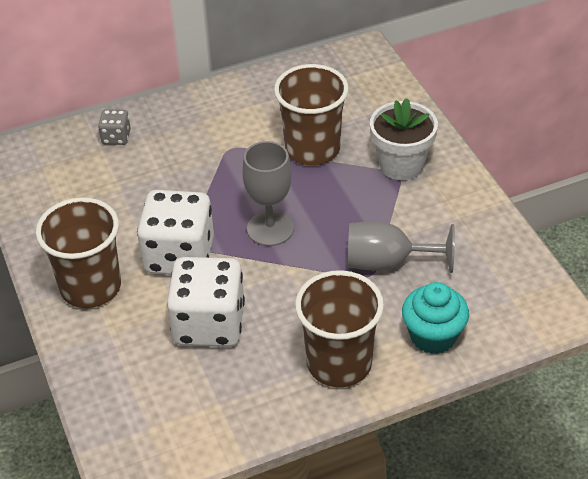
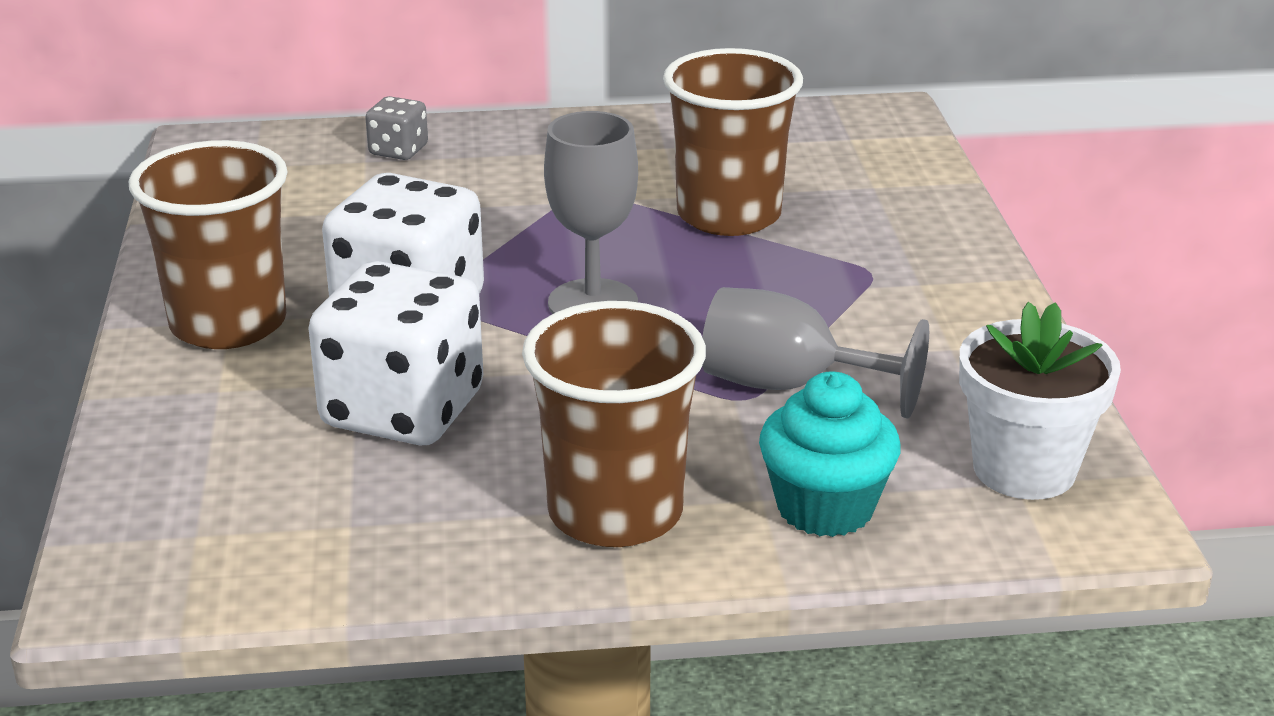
camera: 15 degrees right, 15 degrees down
(401, 165) = (883, 260): white flower pot -> white flower pot (1024, 469)

